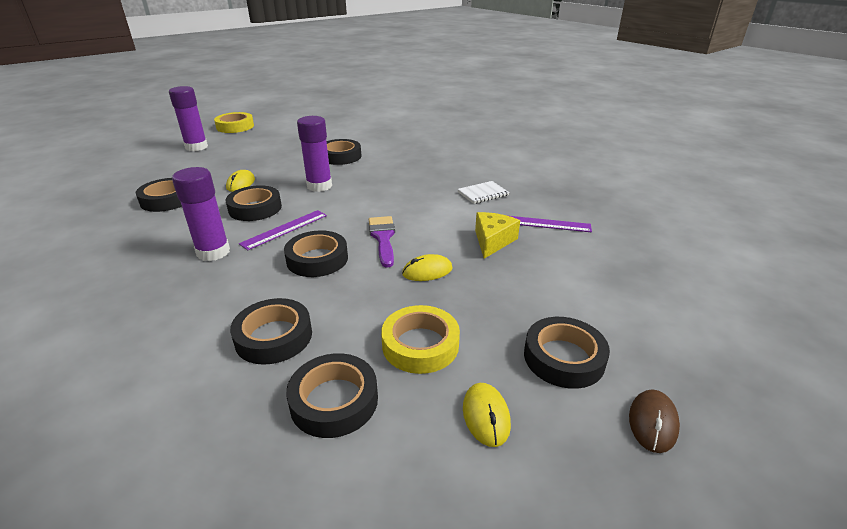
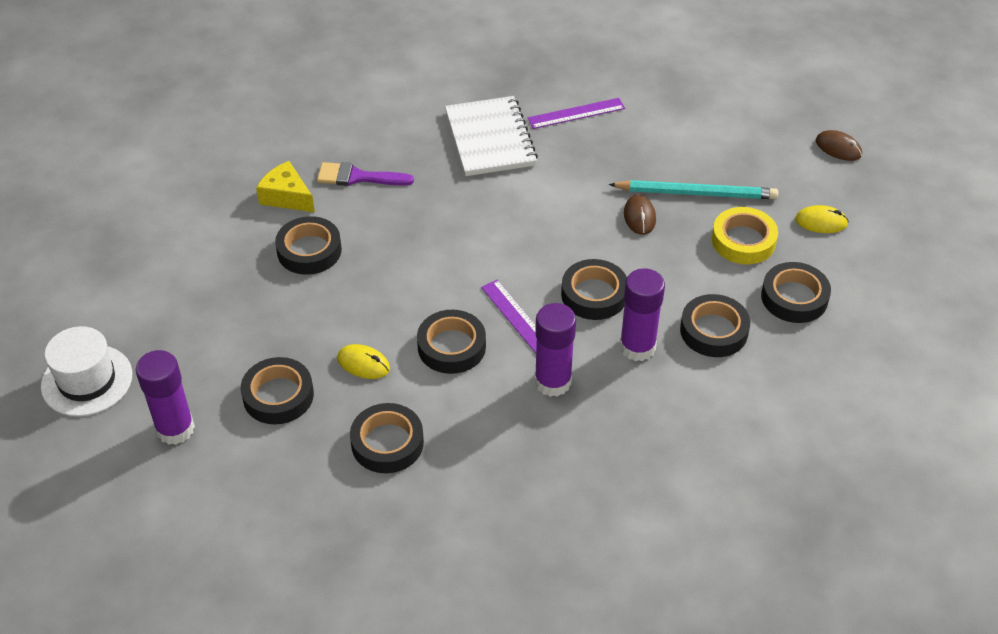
camera: 75 degrees left, 15 degrees up
(235, 126) = (87, 380): yellow tape -> white hat
(319, 186) = (407, 281): purple glue stick -> purple glue stick (637, 347)
(383, 238) = (566, 238): purple brush -> purple brush (358, 177)
(427, 271) = (639, 217): yellow mouse -> brown mouse
(480, 301) = (695, 193): none -> turquoise pencil
(483, 194) = (490, 139): white notebook -> white notebook, size x1.92
(492, 241) = (598, 159): yellow cheese -> yellow cheese (287, 196)
(544, 224) = (576, 113): purple ruler -> purple ruler turned 45 degrees clockwise
(563, 358) = (773, 167): black tape -> black tape (278, 396)

